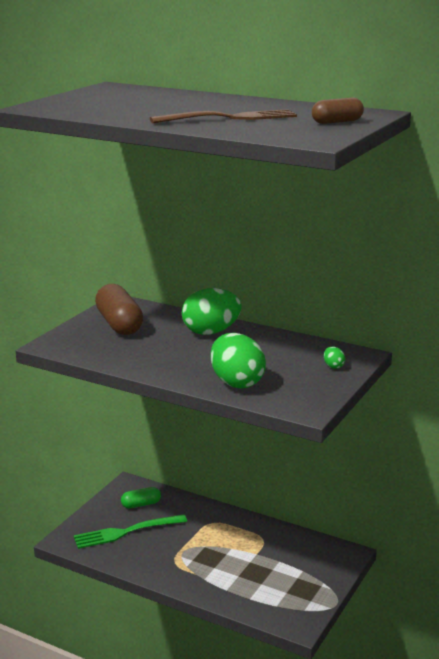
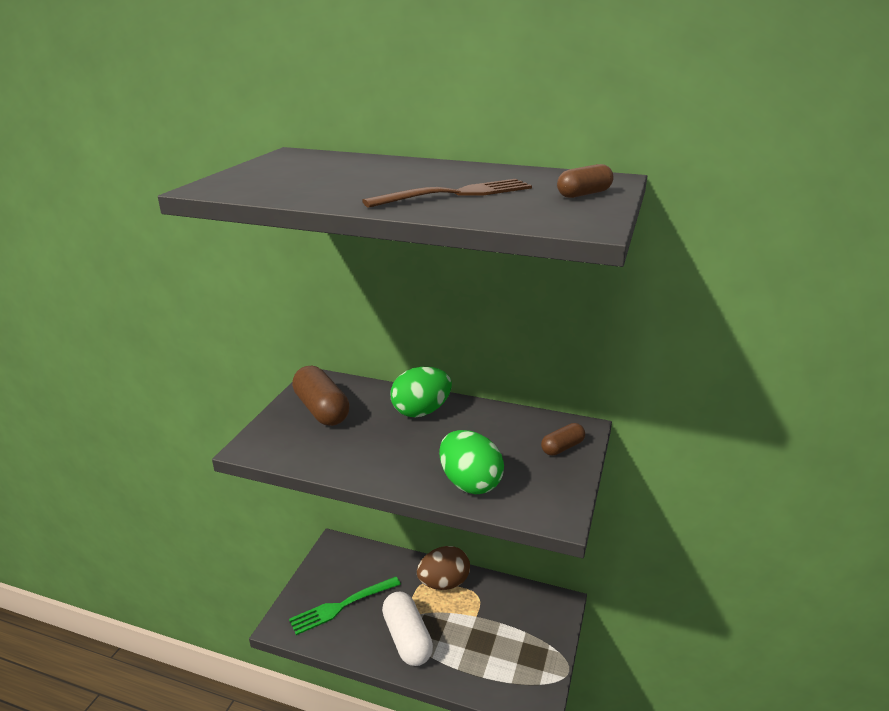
camera: 10 degrees left, 5 degrees up
(141, 504) = (351, 568): green capsule -> none
(183, 563) = (407, 638): none -> white capsule
(231, 525) = (444, 583): none -> brown egg
(333, 366) = (562, 447): green egg -> brown capsule

